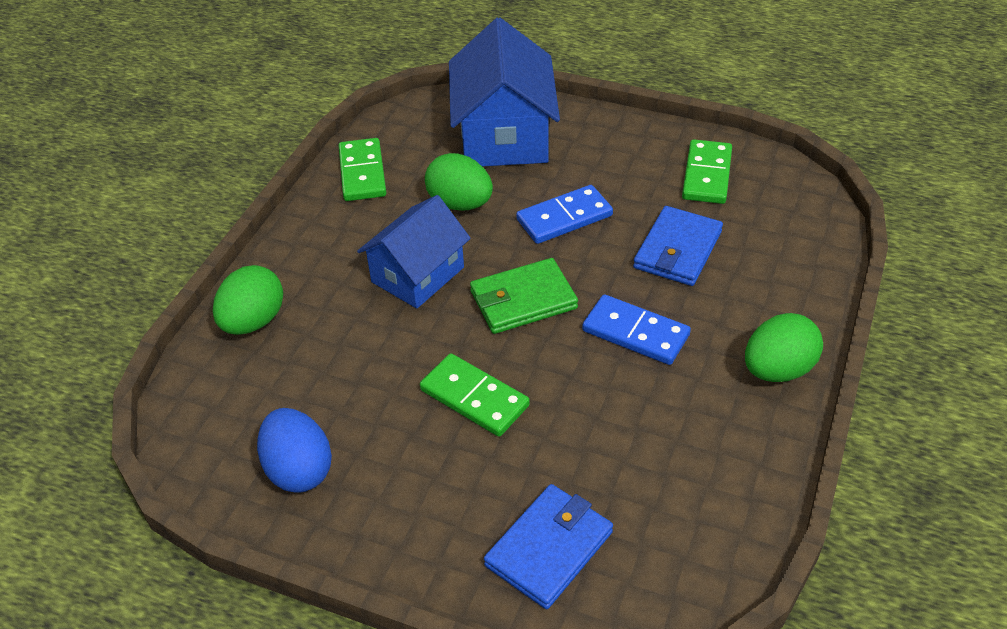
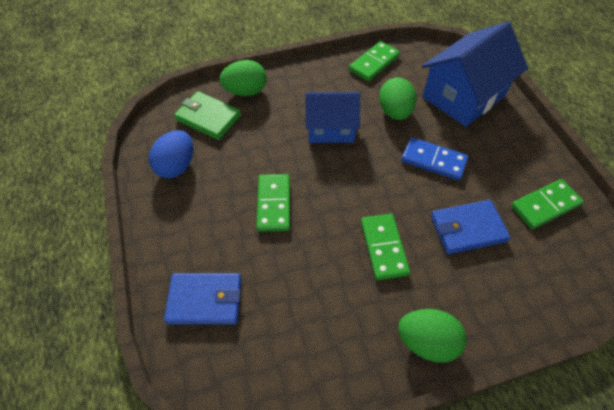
camera: 50 degrees right, 10 degrees up
(523, 300) = (357, 181): green wallet -> green wallet (208, 118)
(635, 333) = (383, 247): blue domino -> green domino

